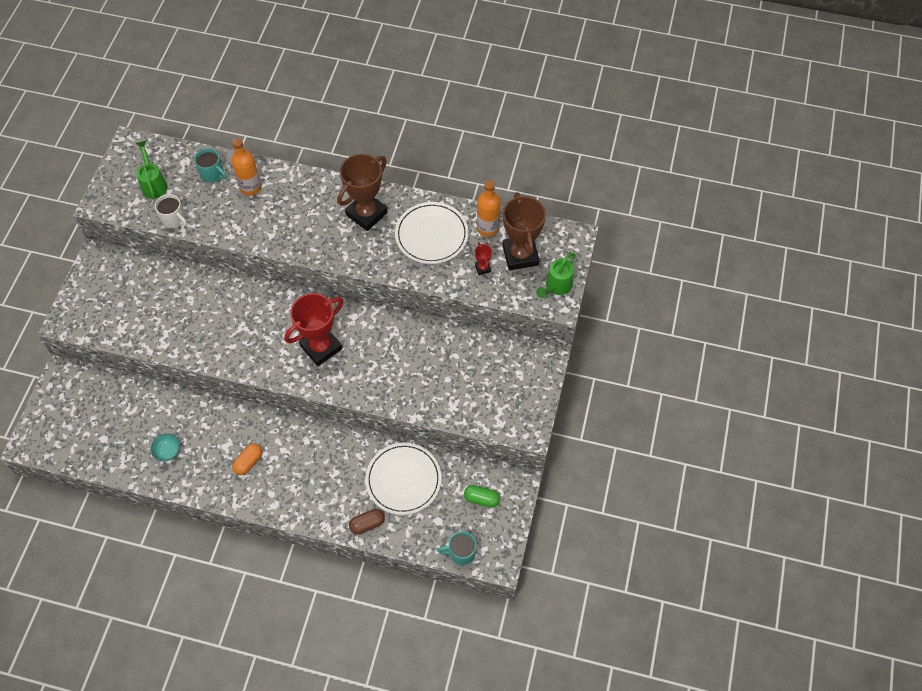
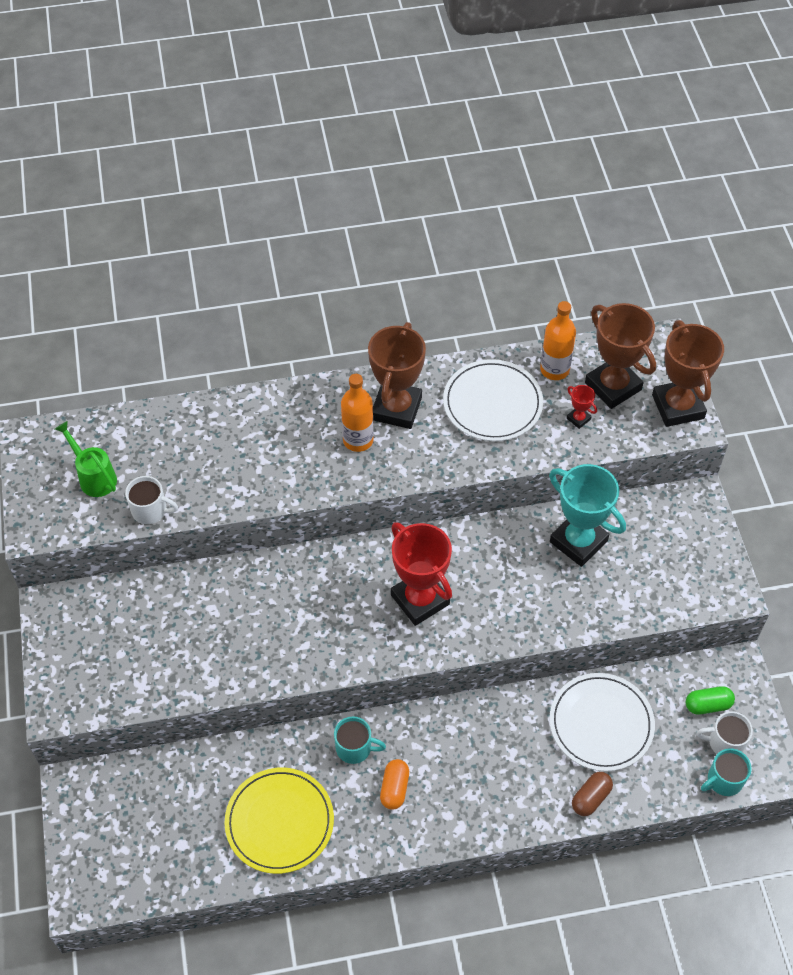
camera: 25 degrees left, 5 degrees down
(168, 451) = (279, 822): turquoise bowl -> yellow plate
(212, 174) = (166, 434): turquoise mug -> turquoise mug (355, 748)
(250, 187) = (227, 432): orange bottle -> orange bottle (358, 440)
(321, 347) = (420, 599): red trophy -> red trophy turned 60 degrees counterclockwise
(447, 352) = (578, 541): none -> turquoise trophy
(477, 528) = (725, 742): none -> white mug
(556, 287) = (678, 407): green watering can -> brown trophy

